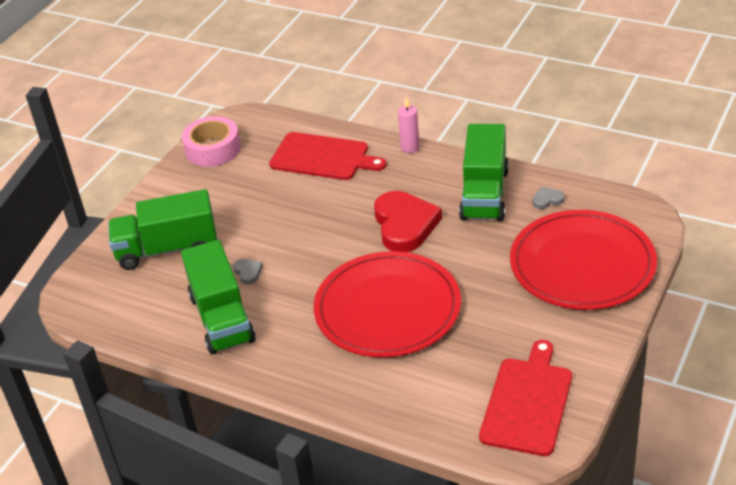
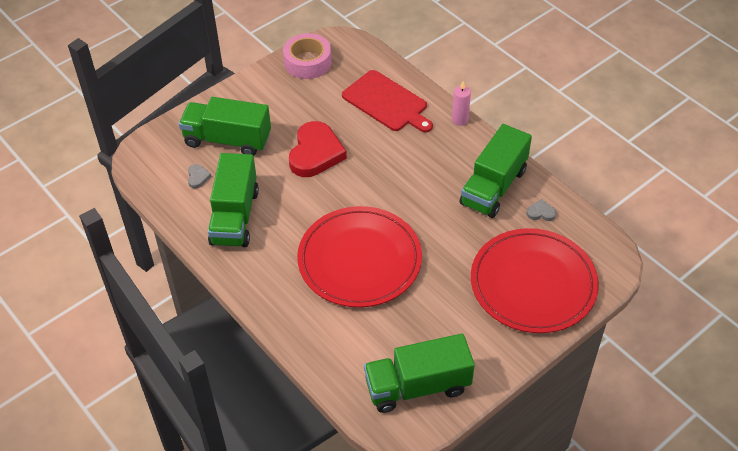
camera: 20 degrees right, 10 degrees up
(248, 272) = (274, 184): grey heart -> grey heart (198, 177)
(405, 225) = (415, 190): red heart -> red heart (315, 153)
(527, 402) = (417, 386): red cutting board -> green truck

